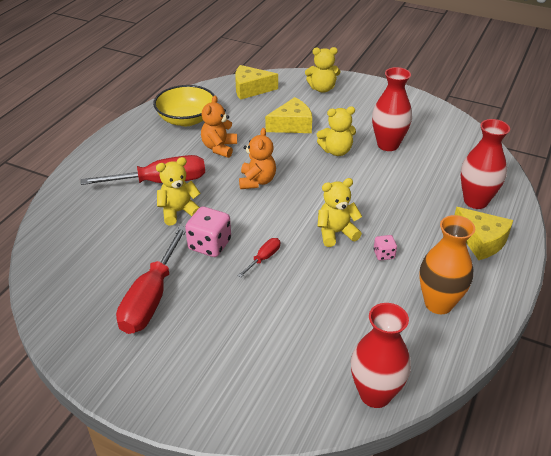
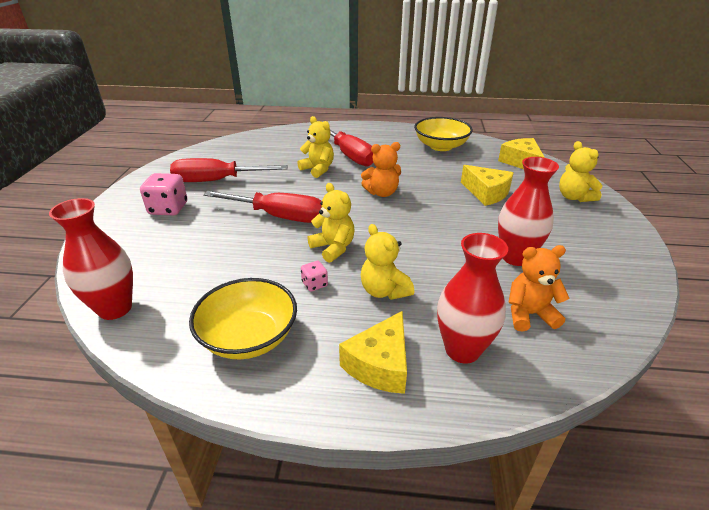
camera: 70 degrees right, 5 degrees down
(209, 245) = (284, 189): pink dice -> pink dice (168, 209)
(219, 148) = (414, 167): orange teddy bear -> orange teddy bear (529, 314)
(263, 258) = (278, 216): red screwdriver -> red screwdriver, size x2.19
(336, 151) = (468, 225): yellow teddy bear -> yellow teddy bear (384, 291)
(438, 303) = (249, 337): orange vase -> yellow bowl

